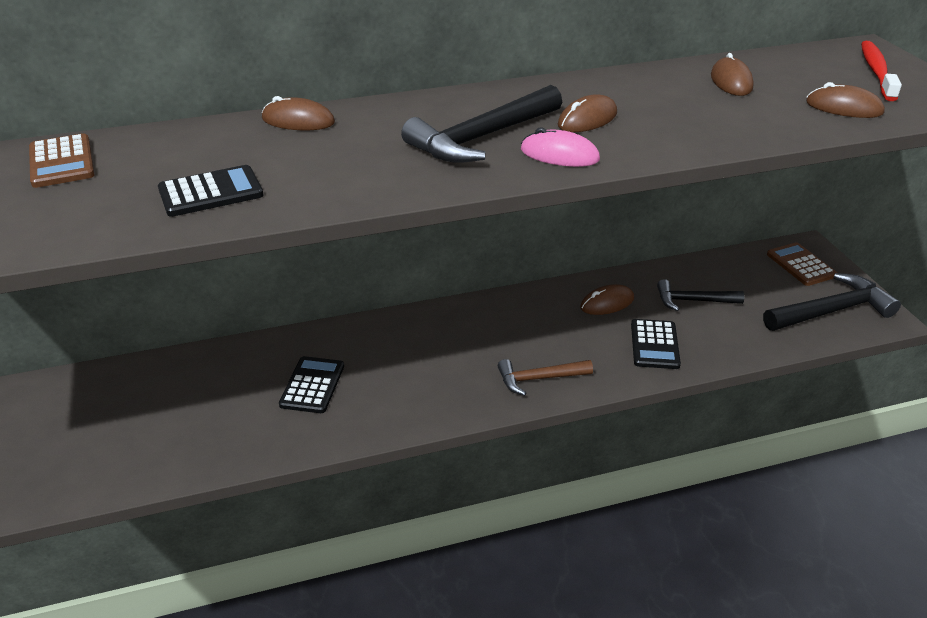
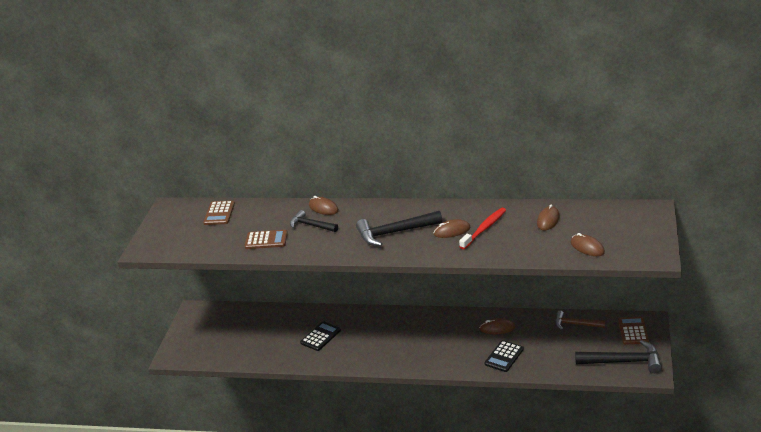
camera: 30 degrees right, 5 degrees down
(211, 192) = (266, 240): black calculator -> brown calculator
(539, 379) = (430, 359): brown hammer -> brown hammer (575, 324)
(559, 155) = (420, 249): pink mouse -> none
(693, 301) = (547, 338): black hammer -> black hammer (311, 225)
(876, 71) = (636, 227): red toothbrush -> red toothbrush (484, 229)

